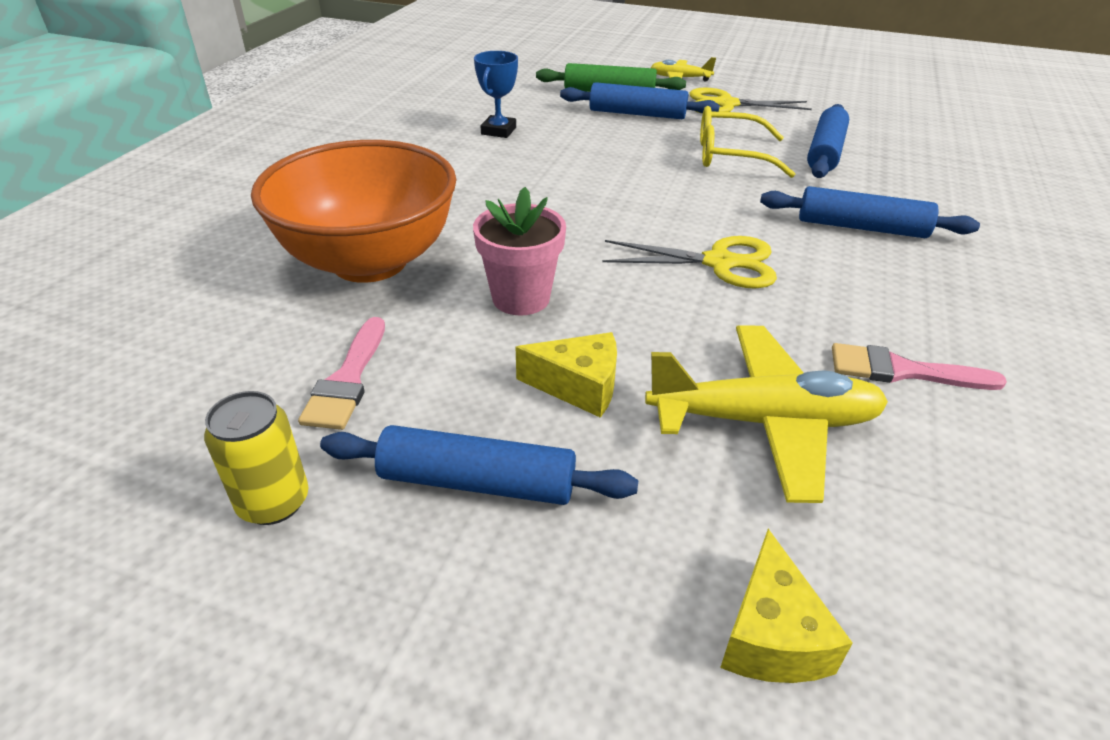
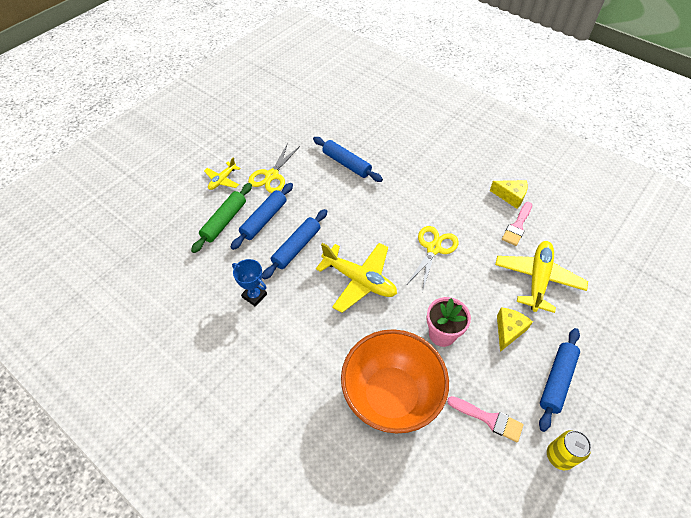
camera: 70 degrees left, 15 degrees up
(583, 200) = (359, 280): none -> yellow plane
(730, 155) = (334, 201): yellow glasses -> none
(771, 635) = (624, 317): yellow cheese -> yellow cheese (510, 196)
(861, 227) = (420, 187): blue rolling pin -> blue rolling pin (296, 247)

